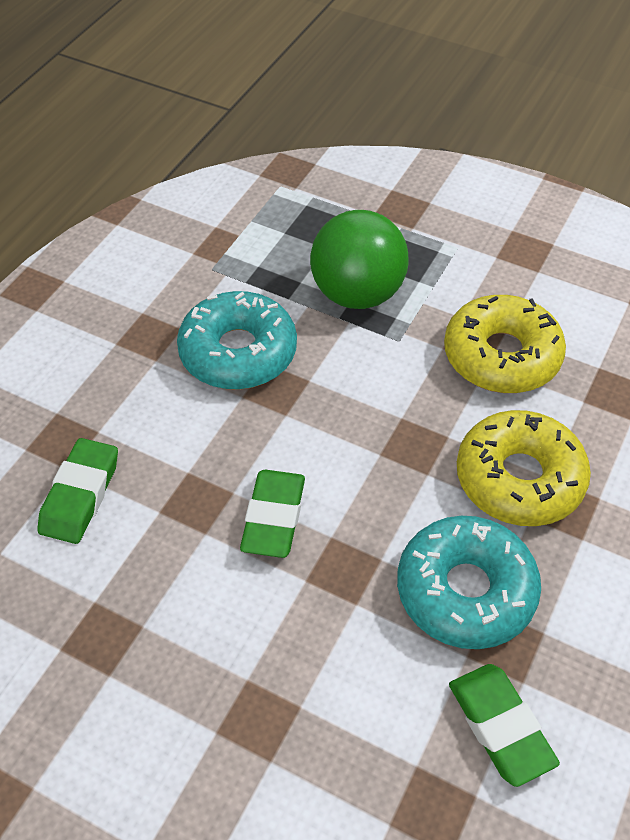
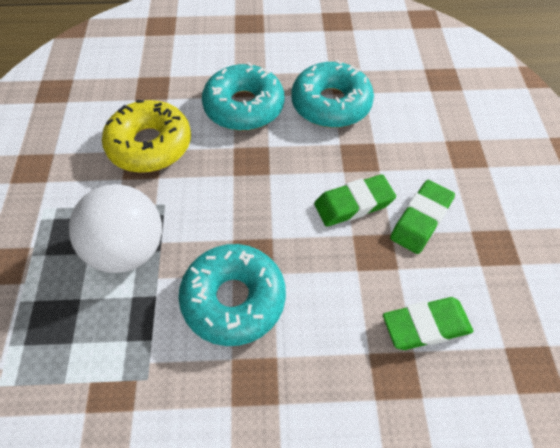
camera: 120 degrees left, 5 degrees up
(357, 294) = (128, 250): green ball -> white ball
(500, 727) = (388, 70): green eraser -> green eraser (421, 220)
(519, 479) = (244, 107): yellow donut -> turquoise donut

